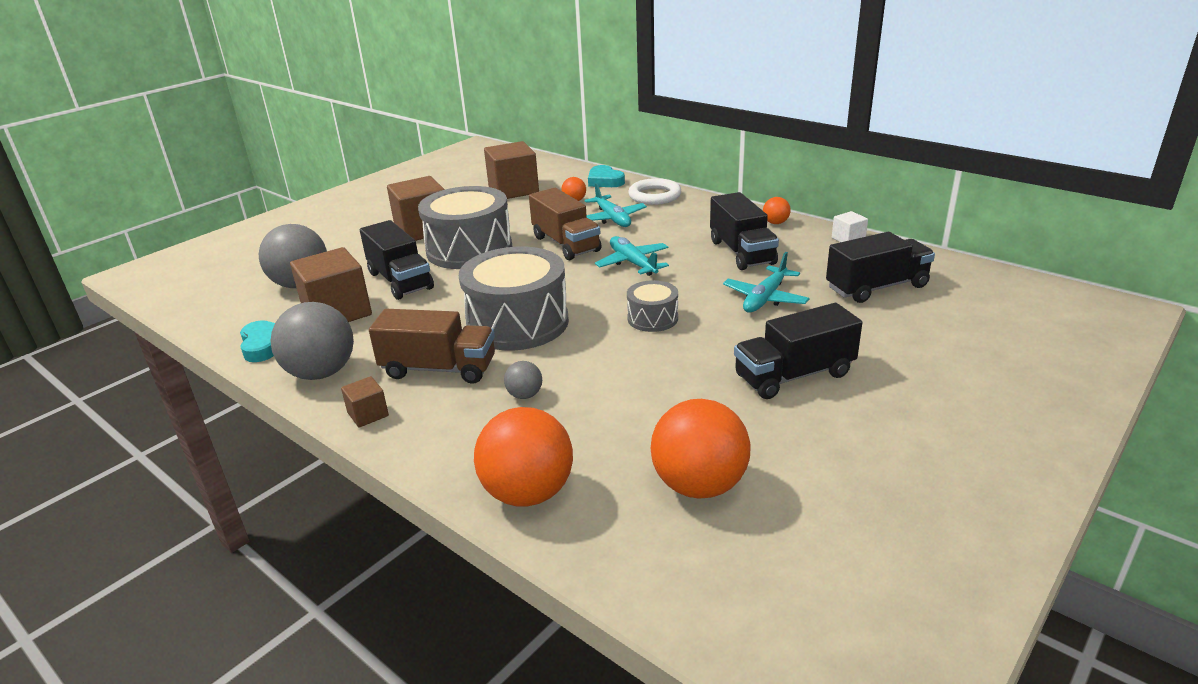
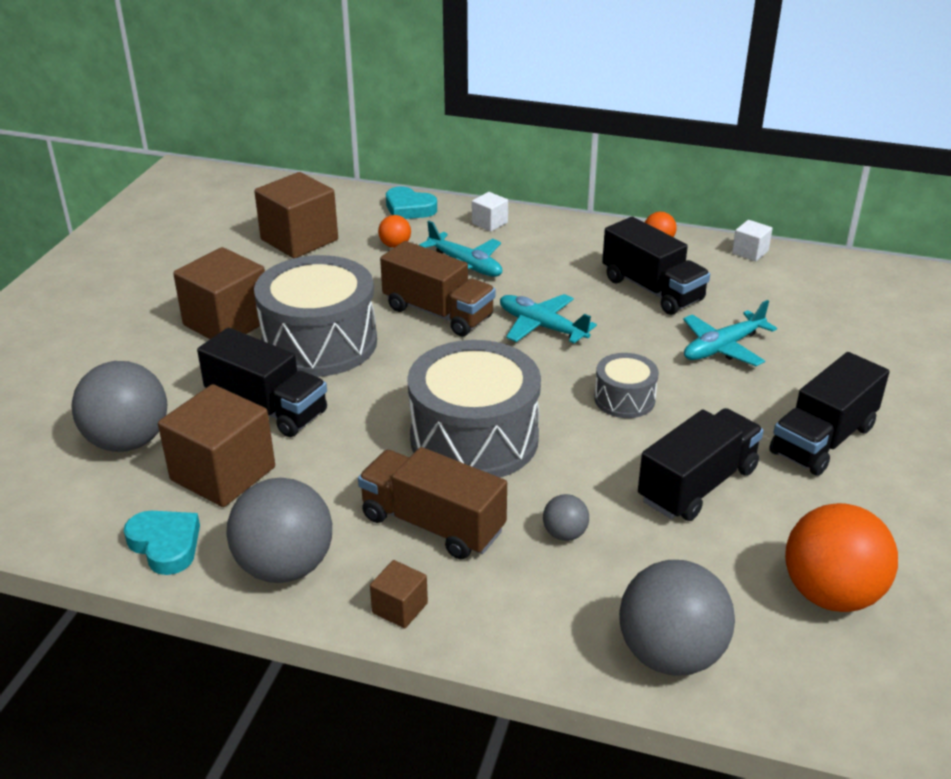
camera: 25 degrees left, 5 degrees up
(439, 369) = (432, 524): brown truck -> brown truck turned 135 degrees counterclockwise
(528, 493) = (670, 654): orange ball -> grey ball
(654, 196) = (489, 223): white ring -> white cube
(765, 298) = (723, 347): turquoise plane -> turquoise plane turned 45 degrees clockwise
(877, 287) = (822, 311): black truck -> black truck (697, 485)

